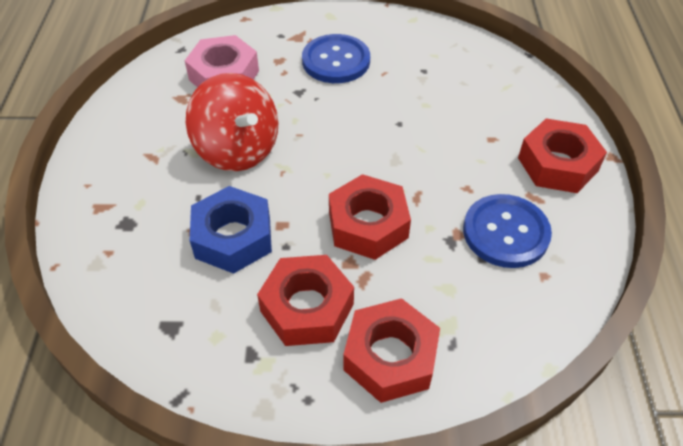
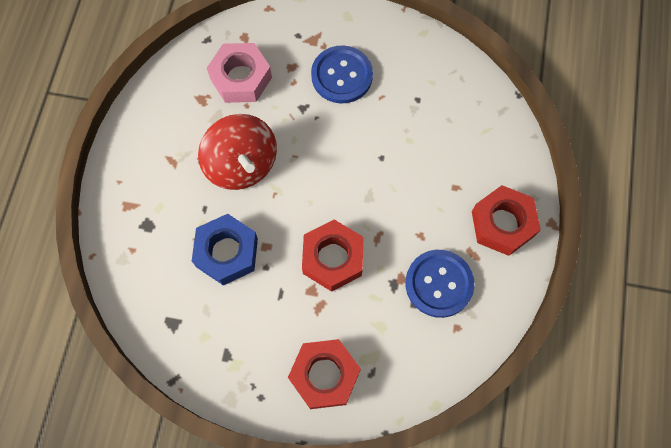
camera: 10 degrees right, 20 degrees up
(307, 307) = (272, 324): red nut -> none

